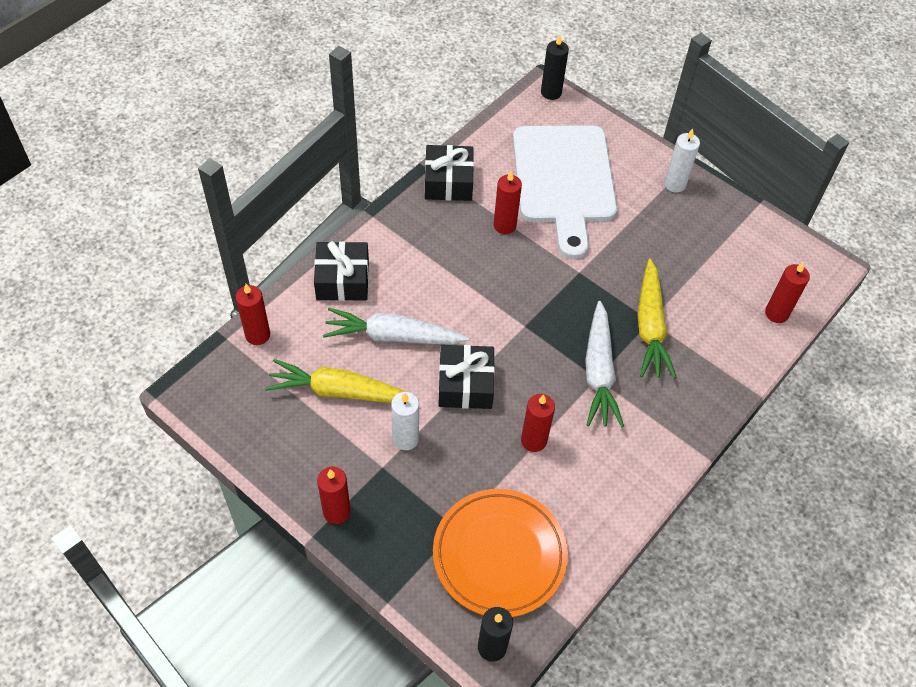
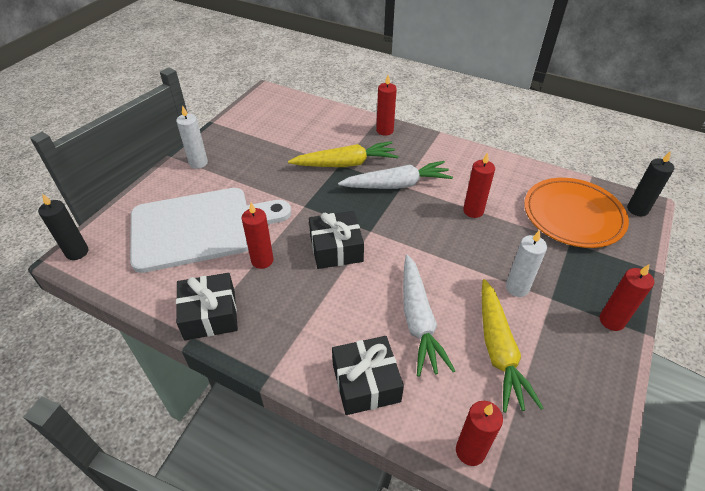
camera: 100 degrees left, 10 degrees down
(465, 384) = (445, 258): black gift -> black gift (336, 248)
(776, 313) = (313, 111): red candle -> red candle (384, 130)

